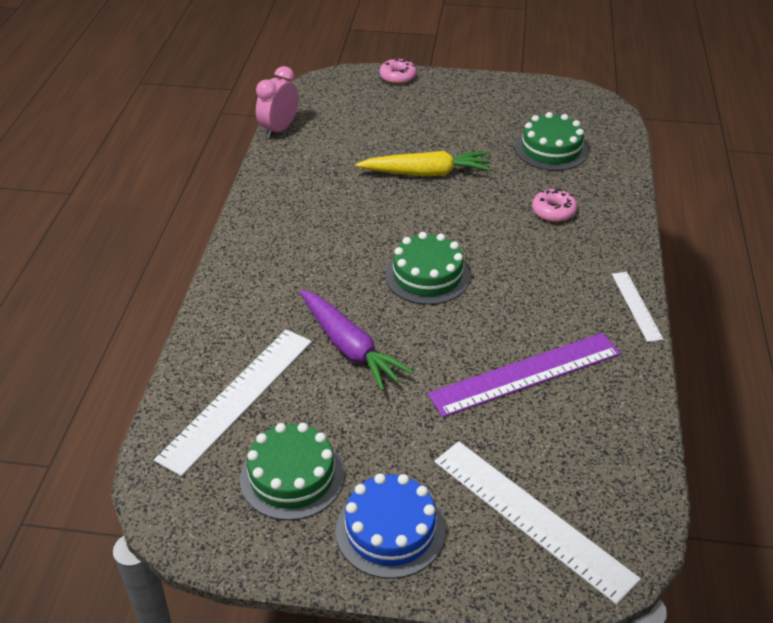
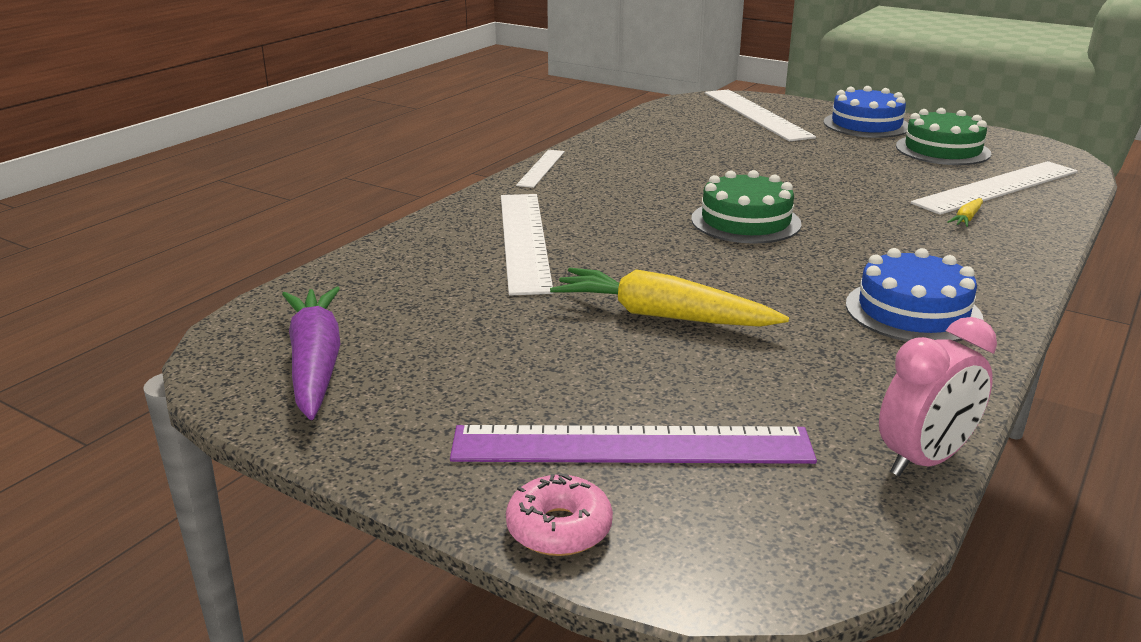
camera: 155 degrees left, 15 degrees down
(264, 331) = (966, 219): none -> yellow carrot
(294, 213) = (913, 311): none -> blue cake
(350, 347) = (867, 194): purple carrot -> purple carrot (315, 363)
(526, 374) = (698, 156): purple ruler -> purple ruler (631, 445)
(551, 149) = (425, 302): green cake -> none
(553, 211) = (524, 240): pink donut -> white ruler

